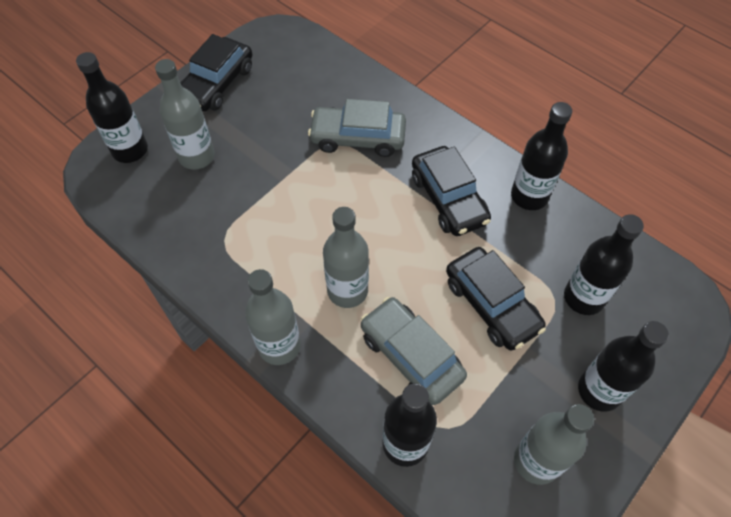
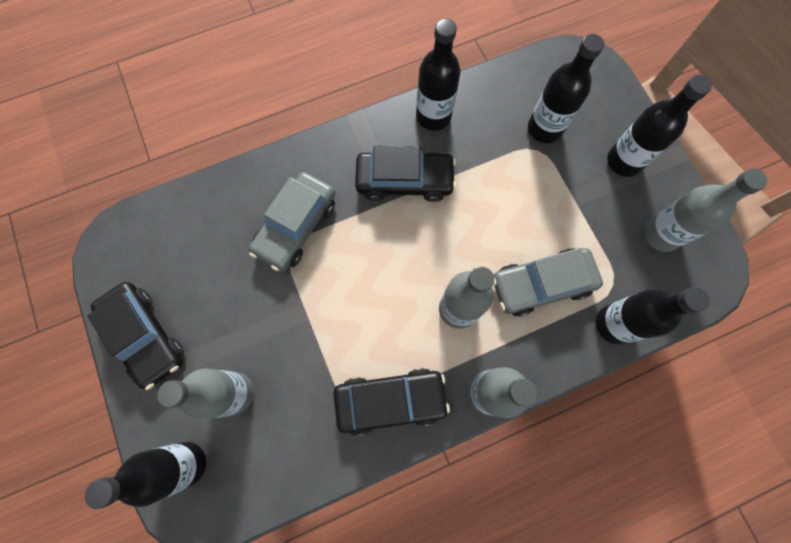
camera: 65 degrees left, 15 degrees up
(491, 304) = (522, 199): black car -> black car (390, 401)

